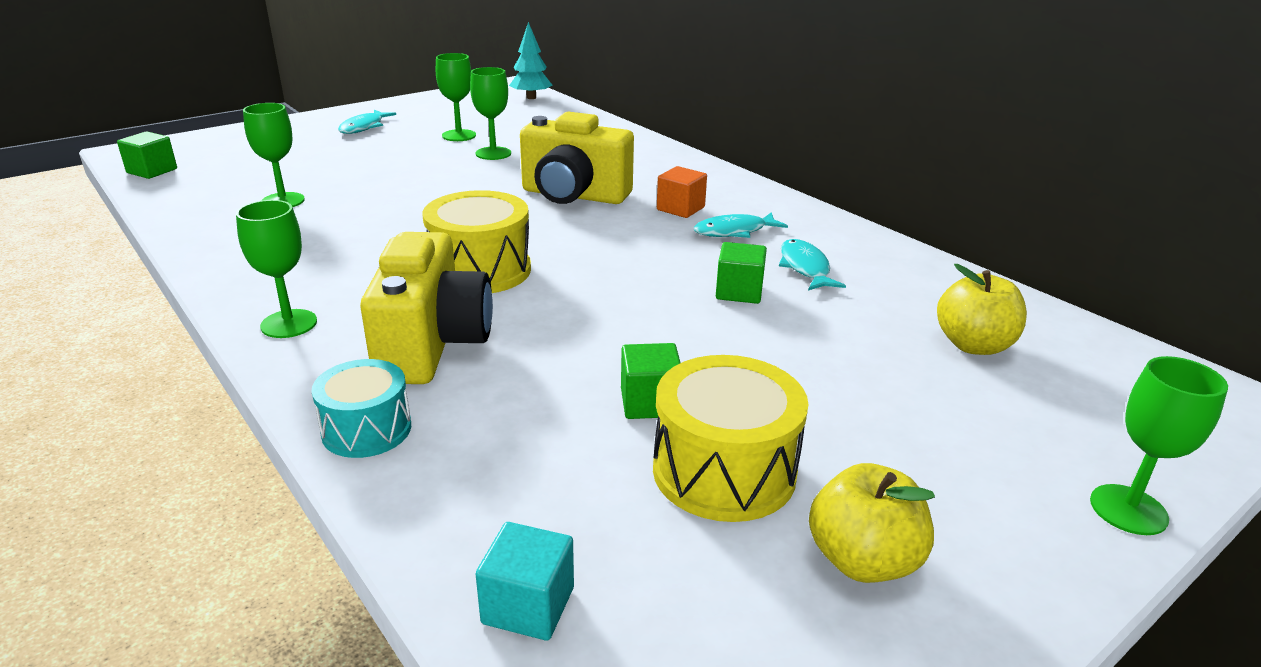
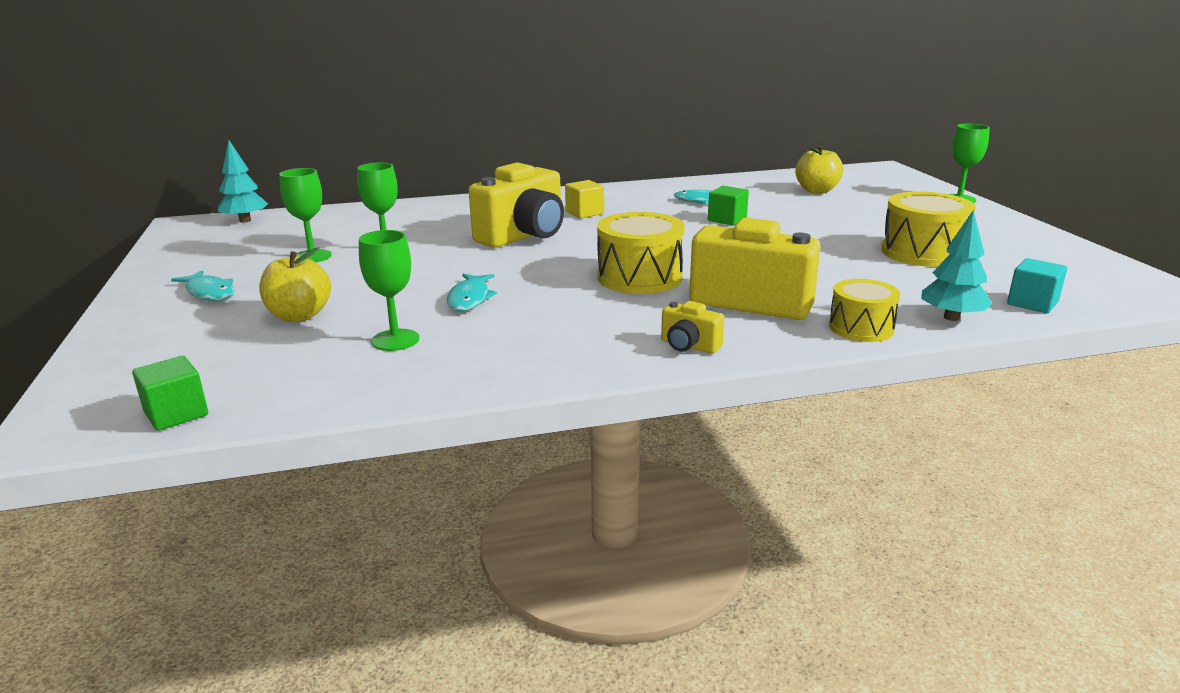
camera: 65 degrees left, 5 degrees down
(289, 324) = (689, 346): green goblet -> yellow camera
(366, 429) = (861, 328): turquoise drum -> yellow drum
(429, 509) = (951, 317): none -> turquoise tree
(650, 403) = (851, 257): green cube -> none
(680, 208) = (584, 213): orange cube -> yellow cube
(734, 231) = (637, 207): turquoise fish -> turquoise fish (470, 298)
(862, 560) = (994, 241): yellow apple -> yellow apple (299, 316)

